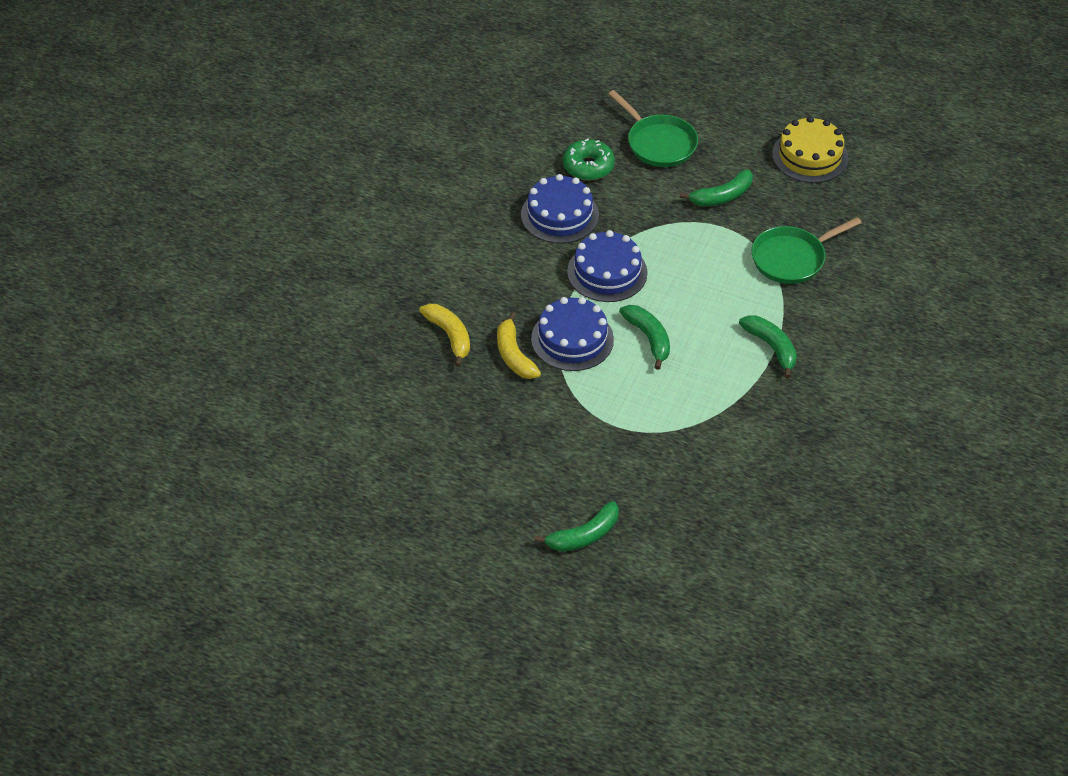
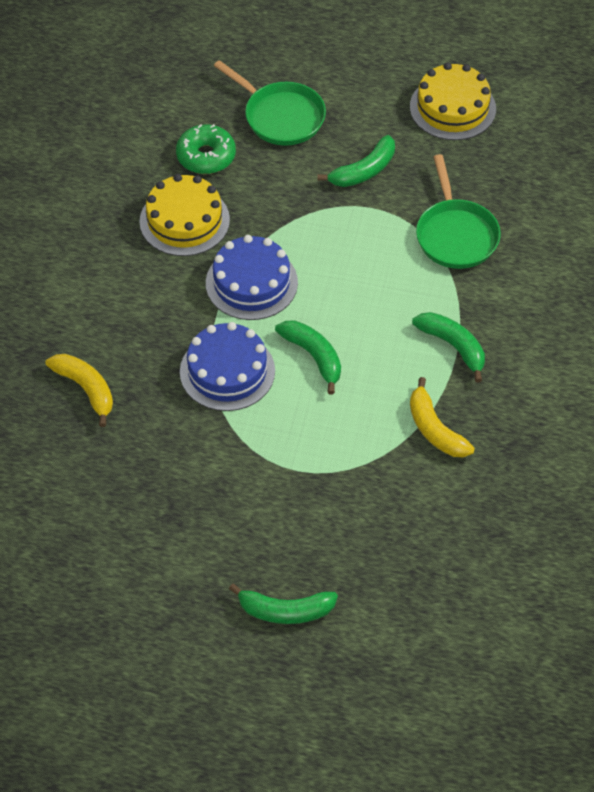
camera: 10 degrees left, 5 degrees up
(514, 355) = (164, 401): yellow banana -> yellow banana (435, 429)
(559, 215) = (184, 220): blue cake -> yellow cake
(584, 535) = (285, 611): green banana -> green banana turned 45 degrees clockwise
(792, 258) = (455, 235): green pan -> green pan turned 60 degrees counterclockwise

